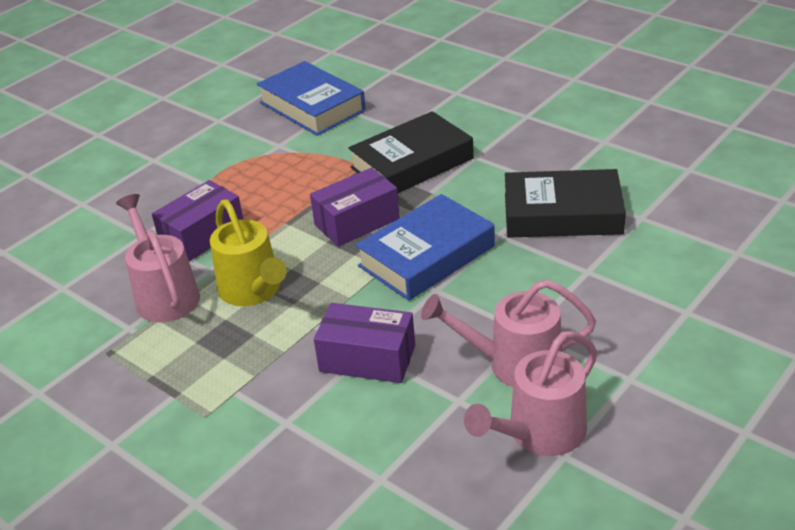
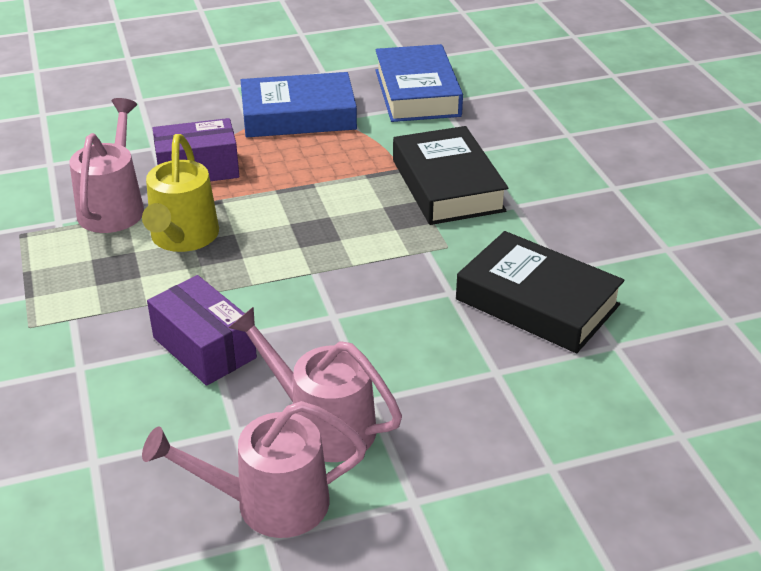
camera: 30 degrees right, 0 degrees up
(357, 221) = (336, 217): purple box -> none
(412, 163) = (447, 185): black book -> black book turned 75 degrees clockwise
(426, 256) = (360, 280): blue book -> blue book (298, 115)

